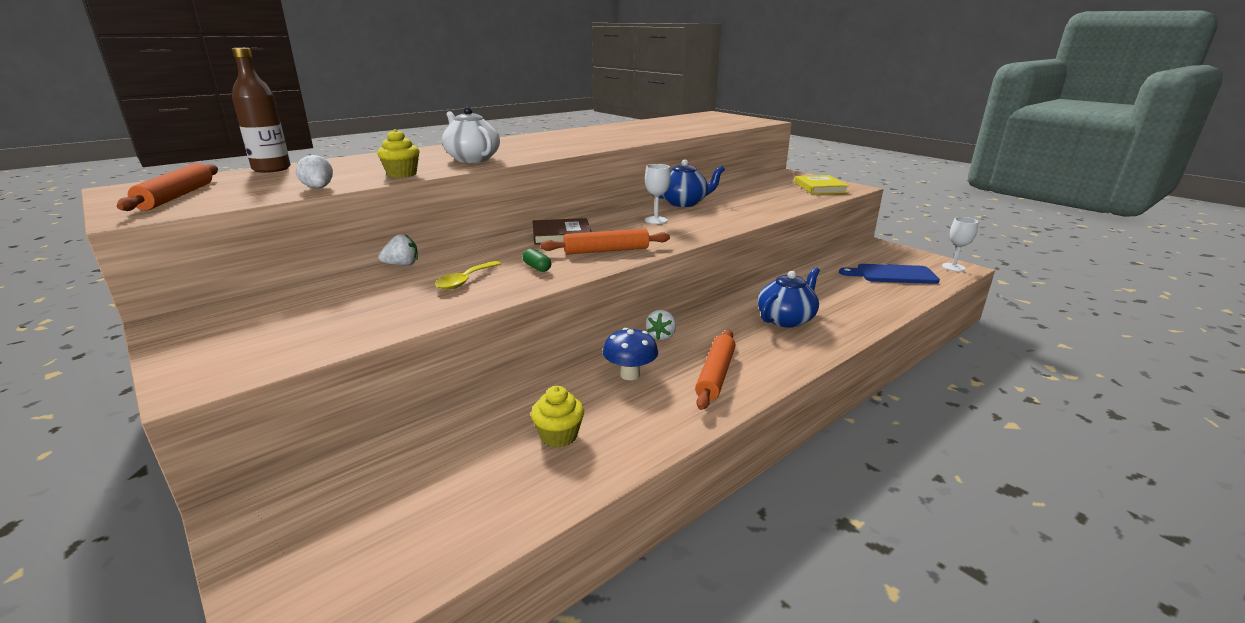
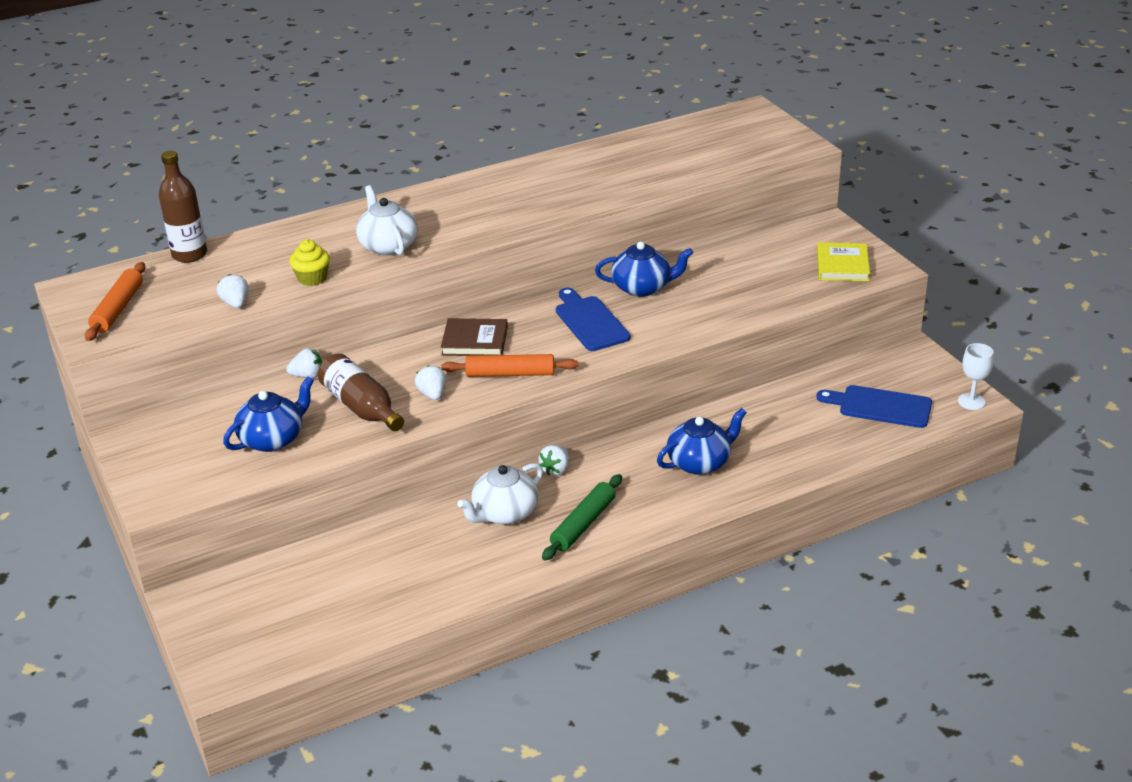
camera: 15 degrees right, 10 degrees up
(366, 311) = (273, 439): none -> blue teapot
(465, 281) = (361, 407): yellow spoon -> brown bottle
(537, 267) = (432, 394): green capsule -> white strawberry
(559, 435) = (420, 567): yellow cupcake -> none
(630, 374) = (504, 513): blue mushroom -> white teapot
(656, 220) = (590, 321): white goblet -> blue cutting board
(715, 375) = (583, 524): orange rolling pin -> green rolling pin

